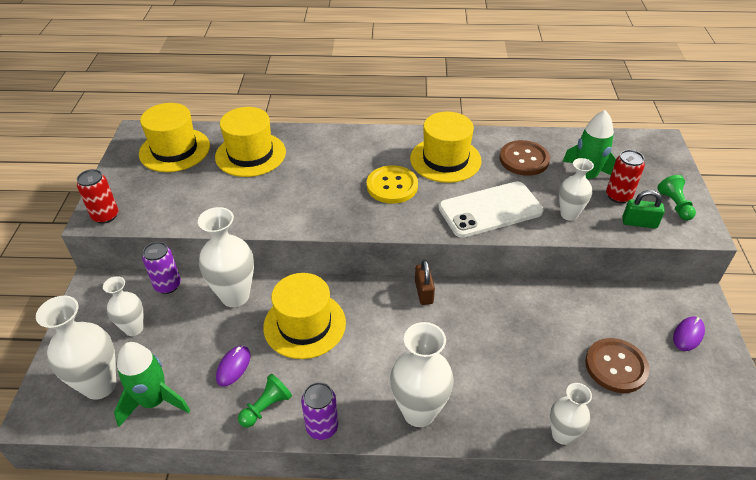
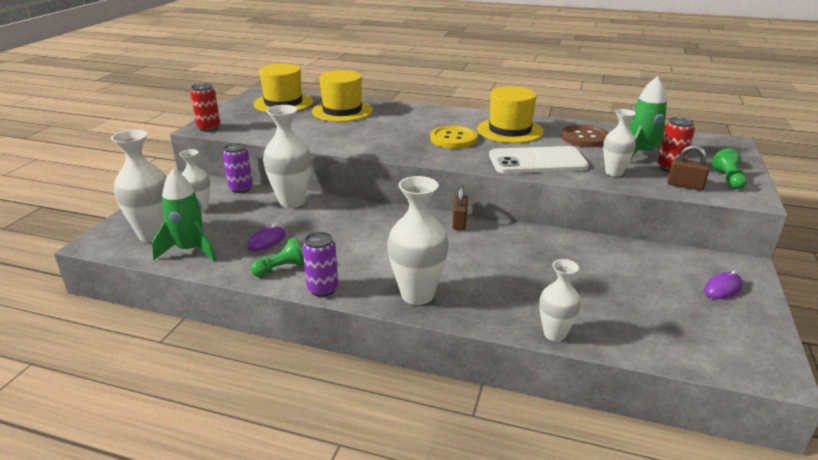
camera: 15 degrees right, 15 degrees down
(304, 325) = (341, 226): yellow hat -> none
(616, 366) = (633, 297): brown button -> none
(639, 223) = (685, 185): green padlock -> brown padlock

